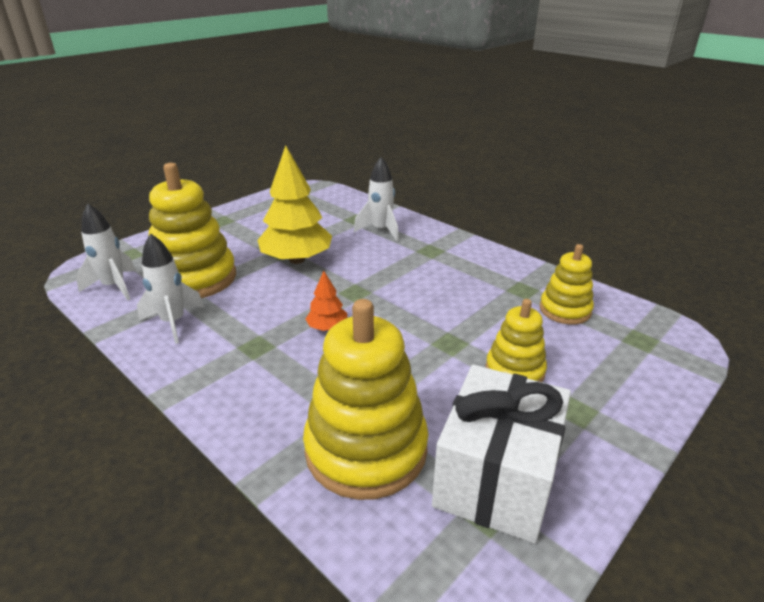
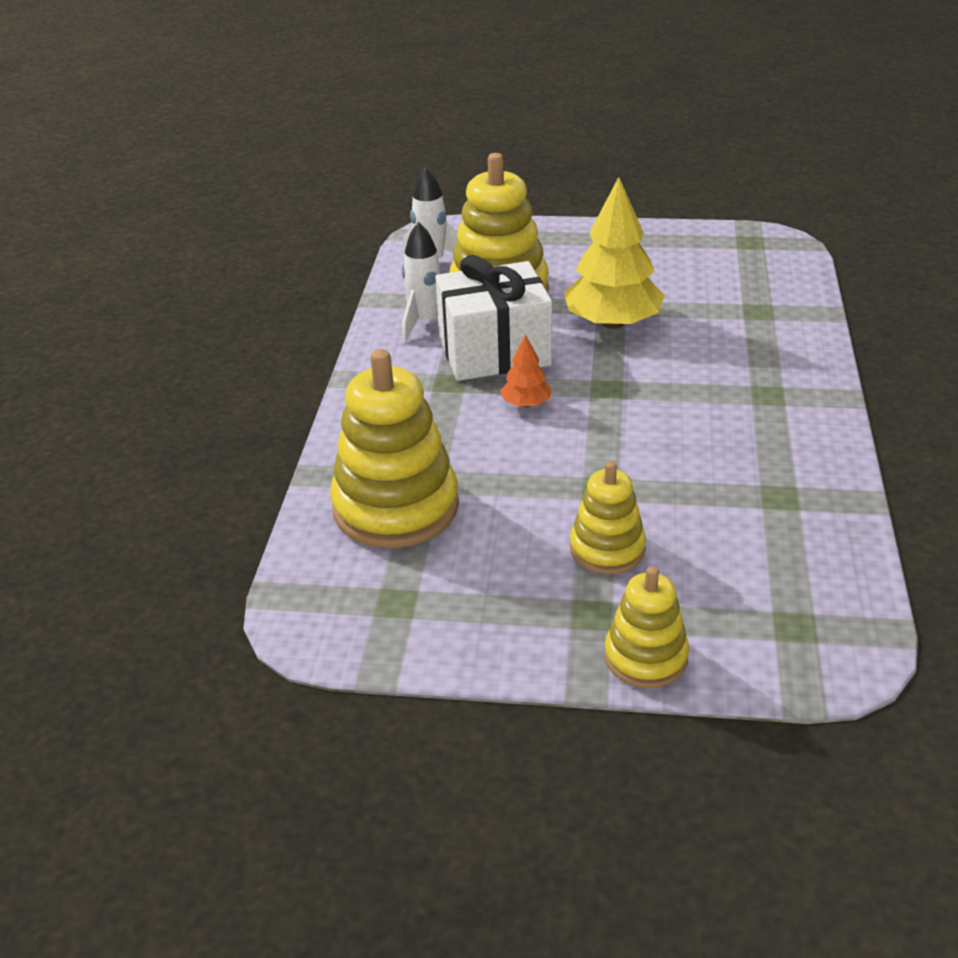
camera: 55 degrees right, 5 degrees up
(381, 230) = (758, 339): white rocket -> none
(496, 478) = (440, 593): white gift -> white gift (494, 351)
(565, 310) = (779, 545): yellow stacking toy -> yellow stacking toy (645, 657)

